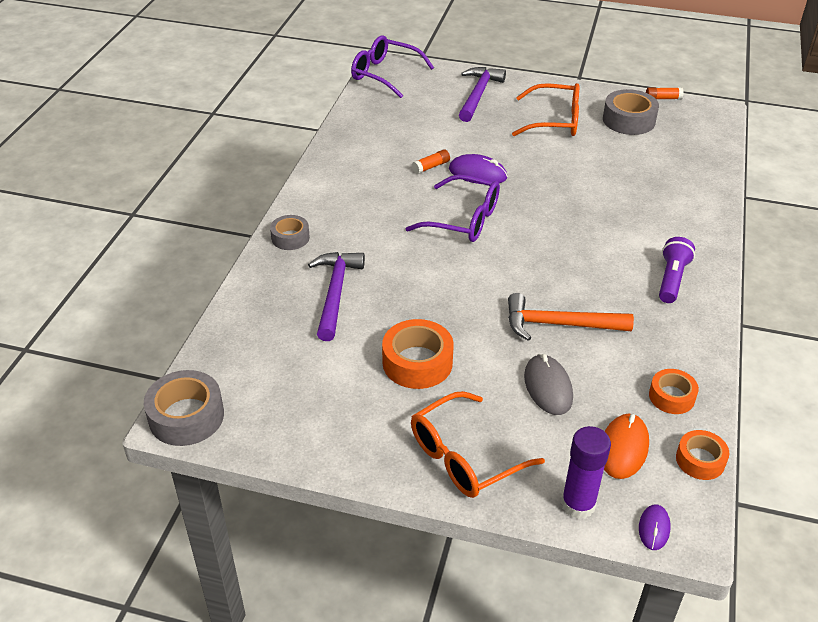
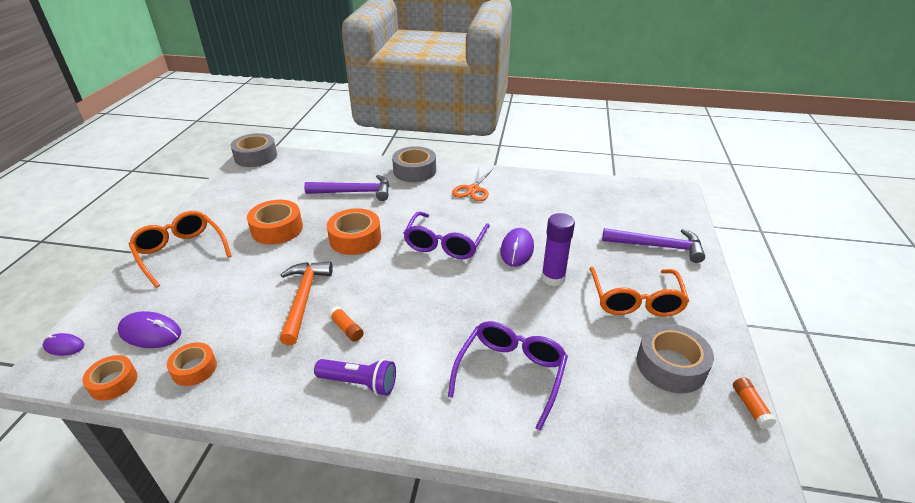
camera: 85 degrees right, 5 degrees down
(290, 238) = (414, 171): grey tape -> grey tape, size x1.60
(351, 192) = (473, 189): none -> orange scissors
(384, 74) = (659, 192): purple glasses -> purple glasses (511, 373)
(431, 167) = (519, 224): orange glue stick -> orange glue stick (346, 328)
(447, 289) = (355, 239): none -> orange tape
(548, 387) = (232, 291): grey mouse -> none
(578, 504) = (110, 305): purple glue stick -> purple glue stick (553, 278)
(623, 448) = (150, 333): orange mouse -> purple mouse

